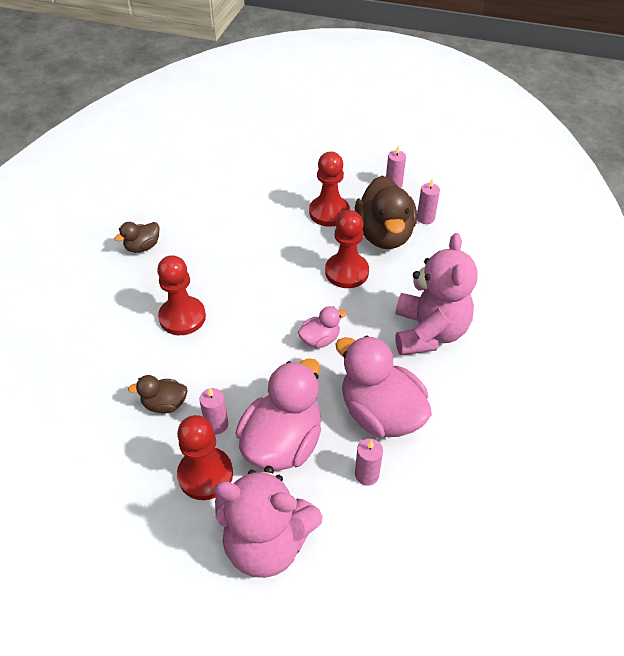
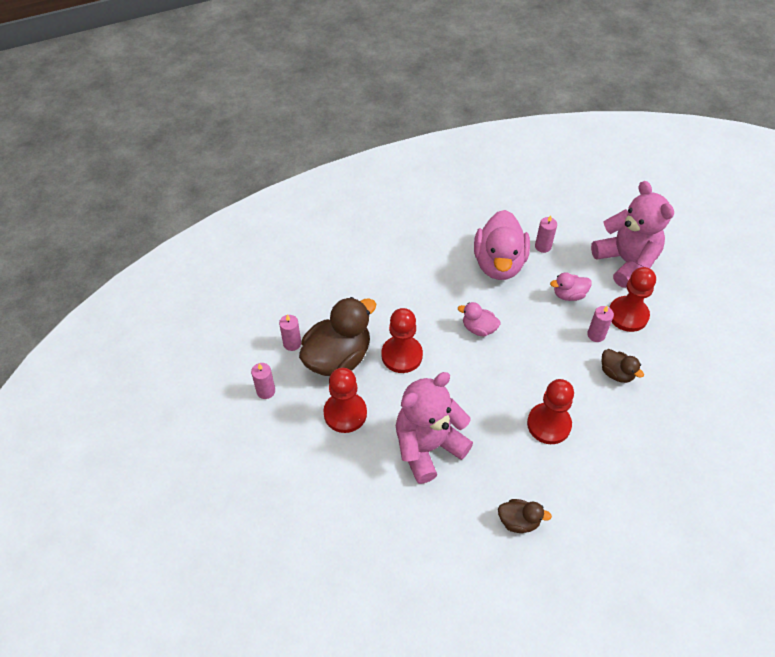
camera: 130 degrees left, 5 degrees up
(282, 443) = (569, 295): pink duck -> pink duck, size x0.49
(429, 332) = (411, 276): pink teddy bear -> pink teddy bear (428, 447)

